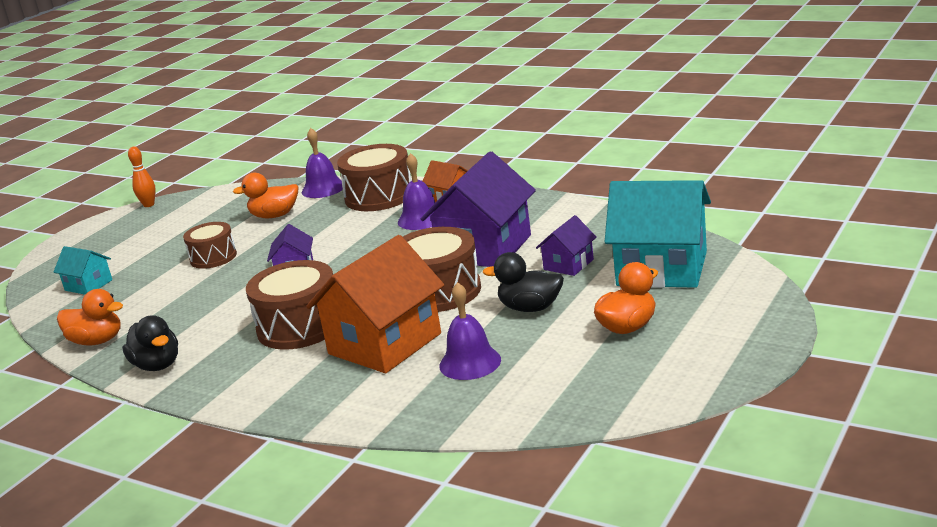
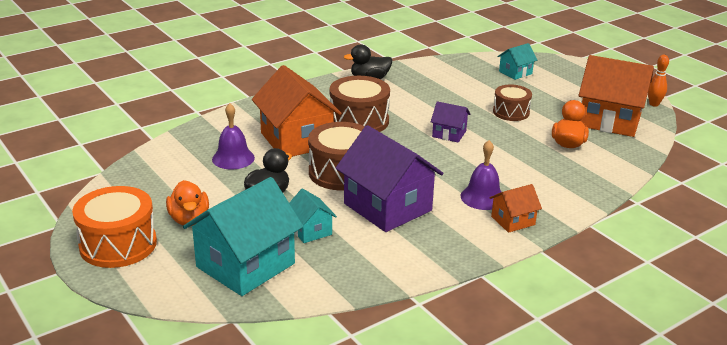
camera: 110 degrees right, 5 degrees up
(97, 341) = (426, 68): orange duck -> none
(203, 213) = (609, 120): none -> orange house
(323, 188) = (609, 173): purple bell -> none
(379, 196) = (559, 192): brown drum -> none
(568, 264) = (310, 230): purple house -> turquoise house
(722, 342) = (118, 244): none -> orange drum

